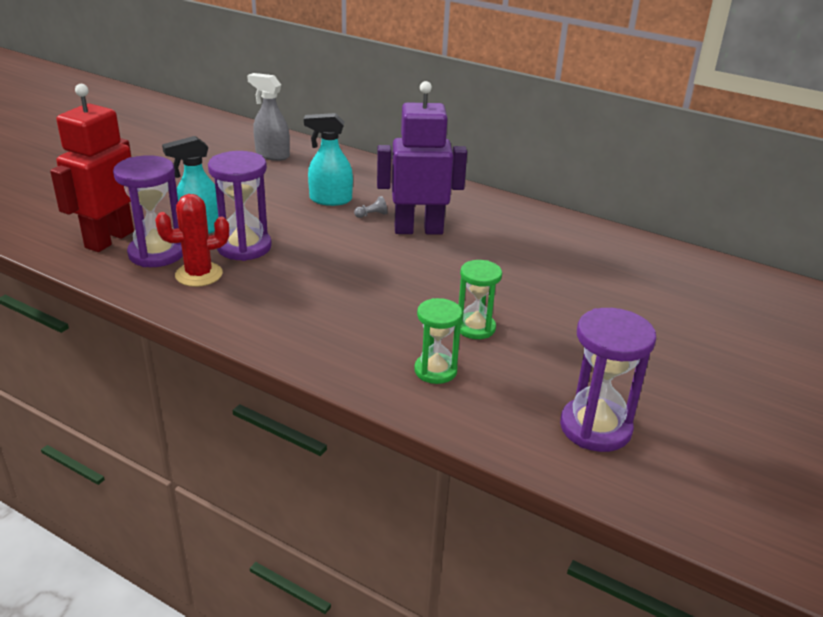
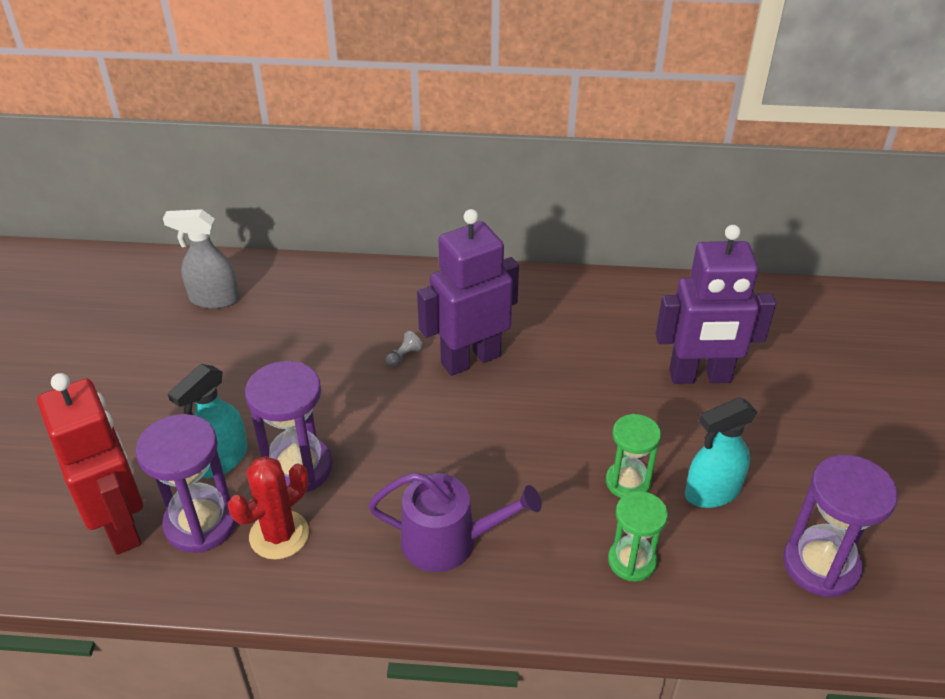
camera: 25 degrees left, 10 degrees up
(109, 239) = (121, 525): red robot -> red robot turned 150 degrees clockwise
(309, 315) = (449, 541): none -> purple watering can
(330, 200) = (339, 349): turquoise spray bottle -> turquoise spray bottle (712, 492)
(594, 290) = (700, 377): none -> purple robot

